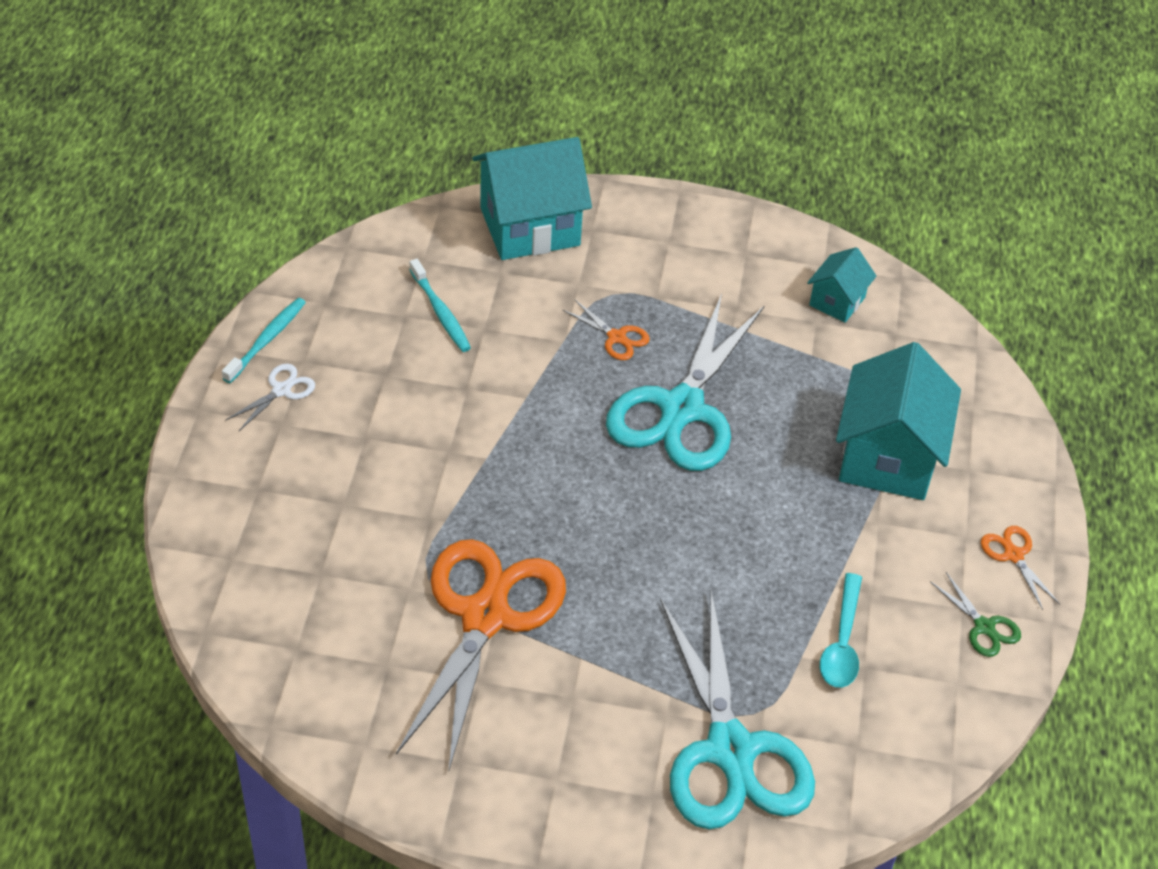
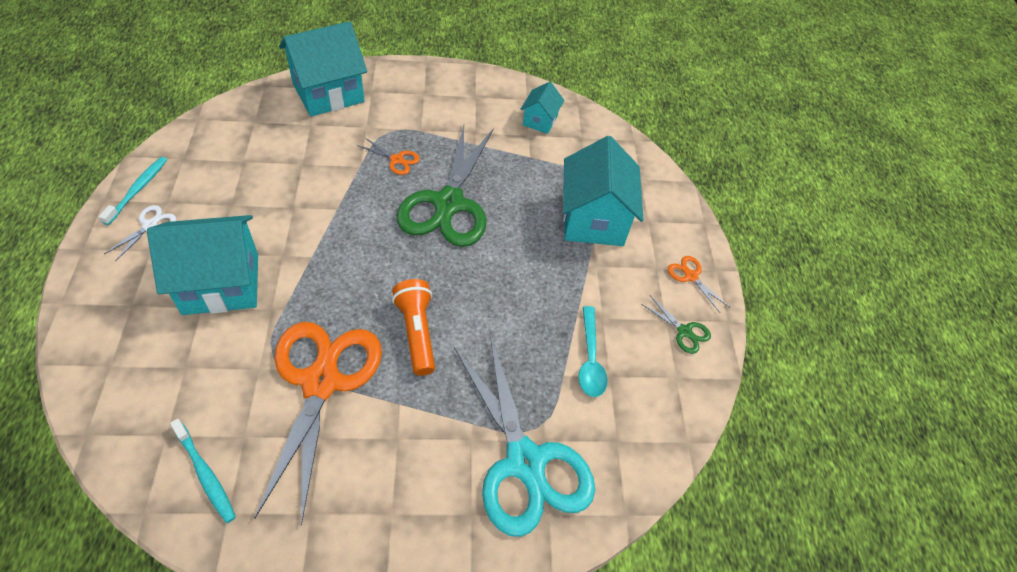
camera: 15 degrees left, 5 degrees up
(368, 478) = (221, 284): none -> turquoise house
(440, 312) = (269, 156): turquoise toothbrush -> turquoise toothbrush (205, 474)
(614, 574) = (417, 332): none -> orange flashlight
(681, 409) = (448, 204): turquoise scissors -> green scissors

